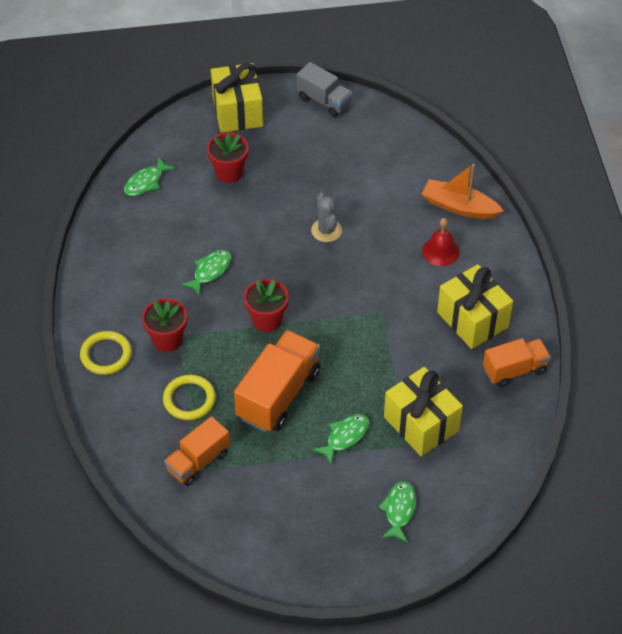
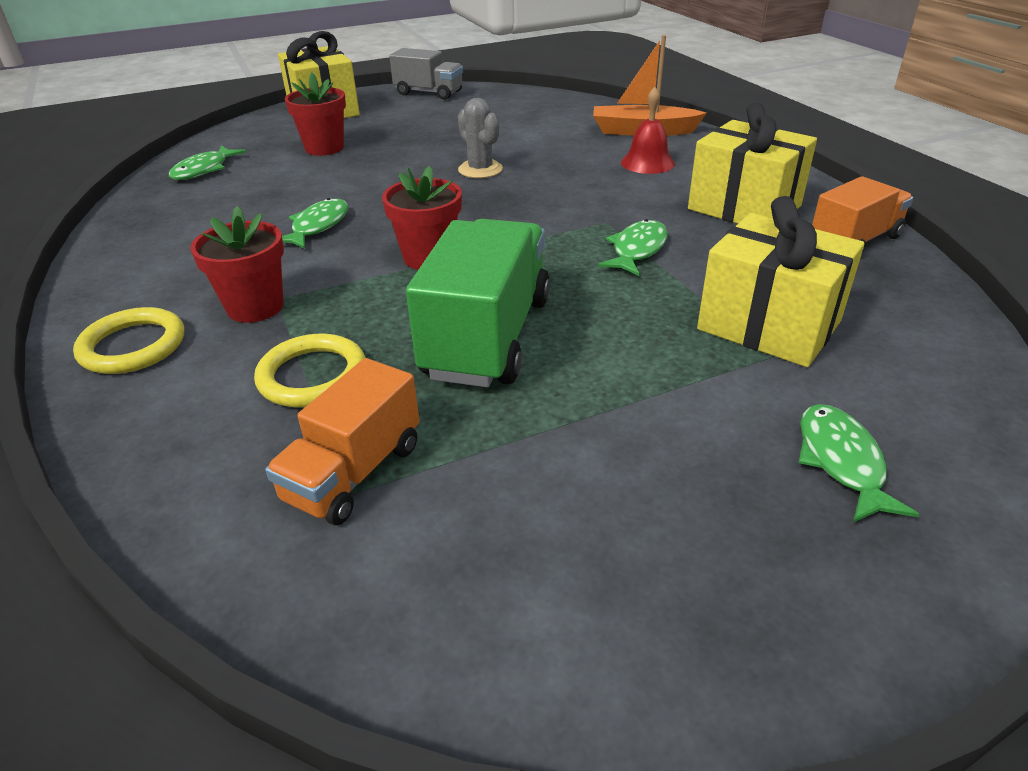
camera: 15 degrees left, 15 degrees down
(278, 394) = (487, 337): orange truck -> green truck
(345, 437) = (646, 369): green fish -> green fish (637, 250)

